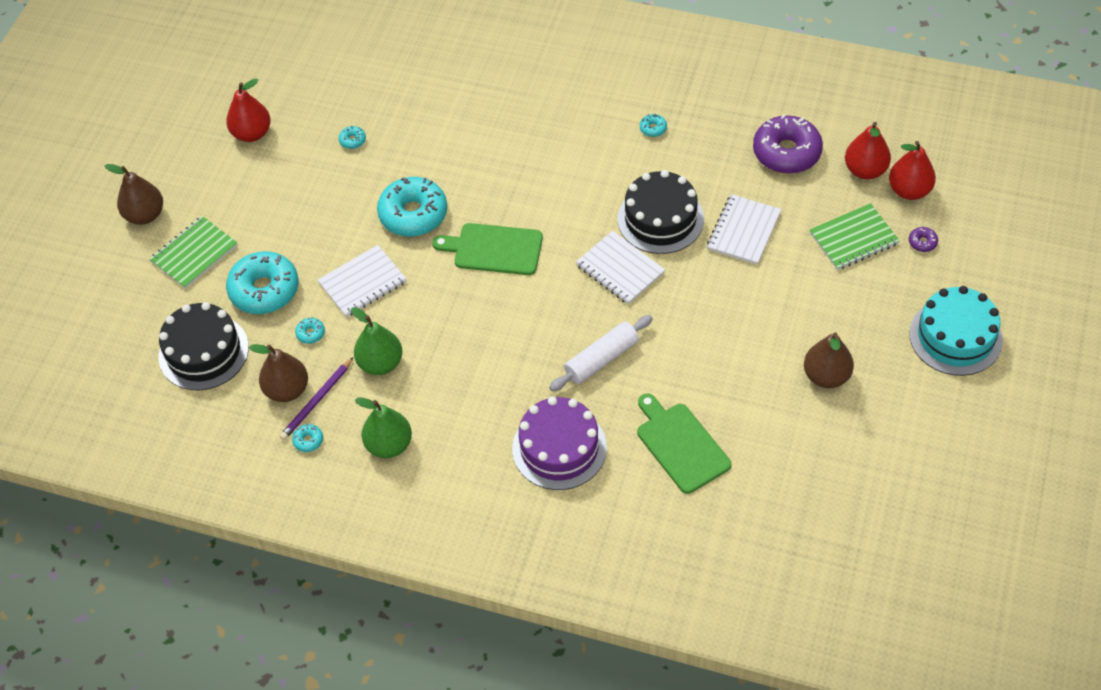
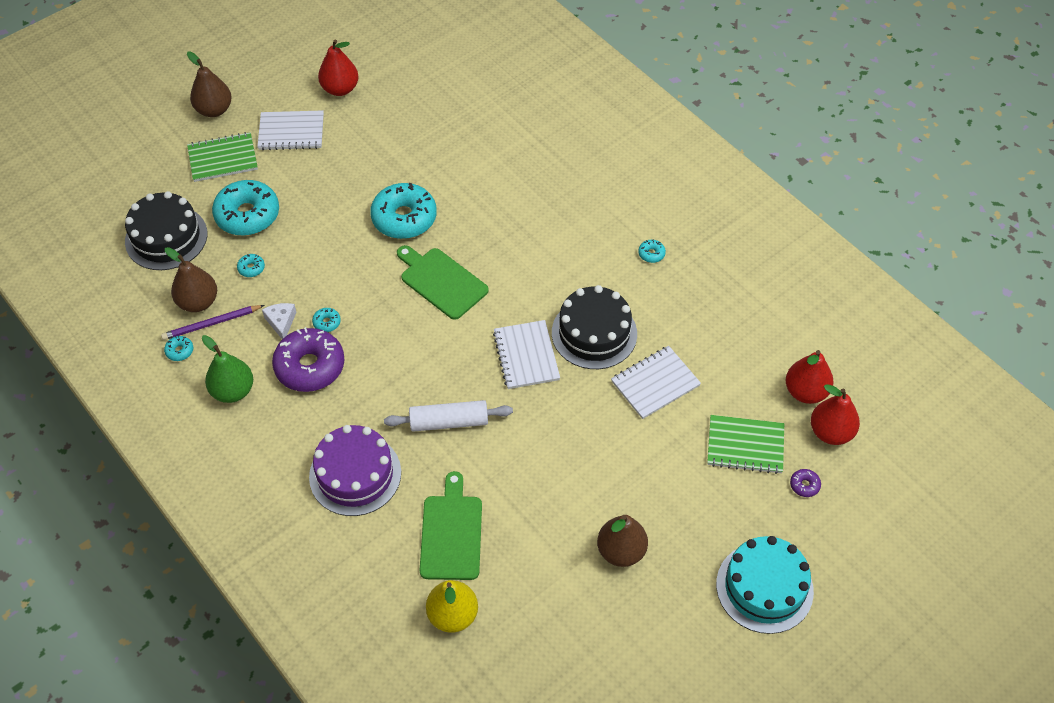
camera: 30 degrees right, 0 degrees up
(352, 140) = (408, 134): turquoise donut -> turquoise donut (327, 322)
(362, 283) = (321, 251): white notebook -> white notebook (291, 132)
(380, 363) = (281, 322): green pear -> white cheese
(737, 506) = (452, 615): none -> yellow pear
(786, 152) = (748, 337): purple donut -> purple donut (310, 366)

